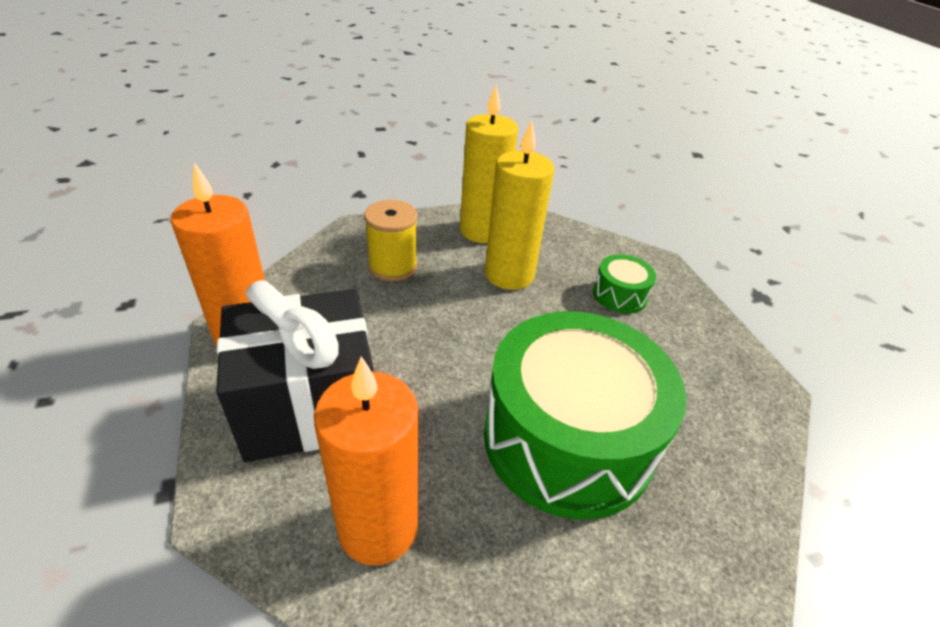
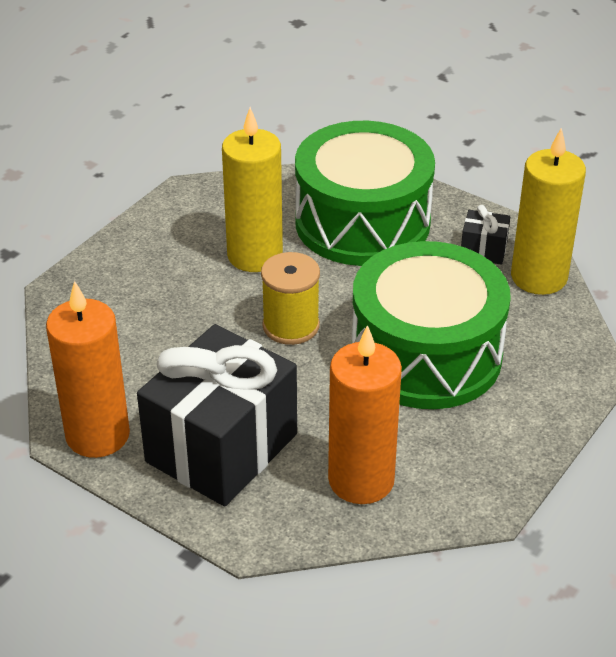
camera: 35 degrees left, 0 degrees up
(393, 266) = (144, 306): yellow spool -> yellow spool (291, 326)
(482, 231) = (183, 226): yellow candle -> yellow candle (538, 277)
(619, 295) = (362, 222): green drum -> green drum, size x2.37
(713, 374) = (483, 250): none -> black gift

